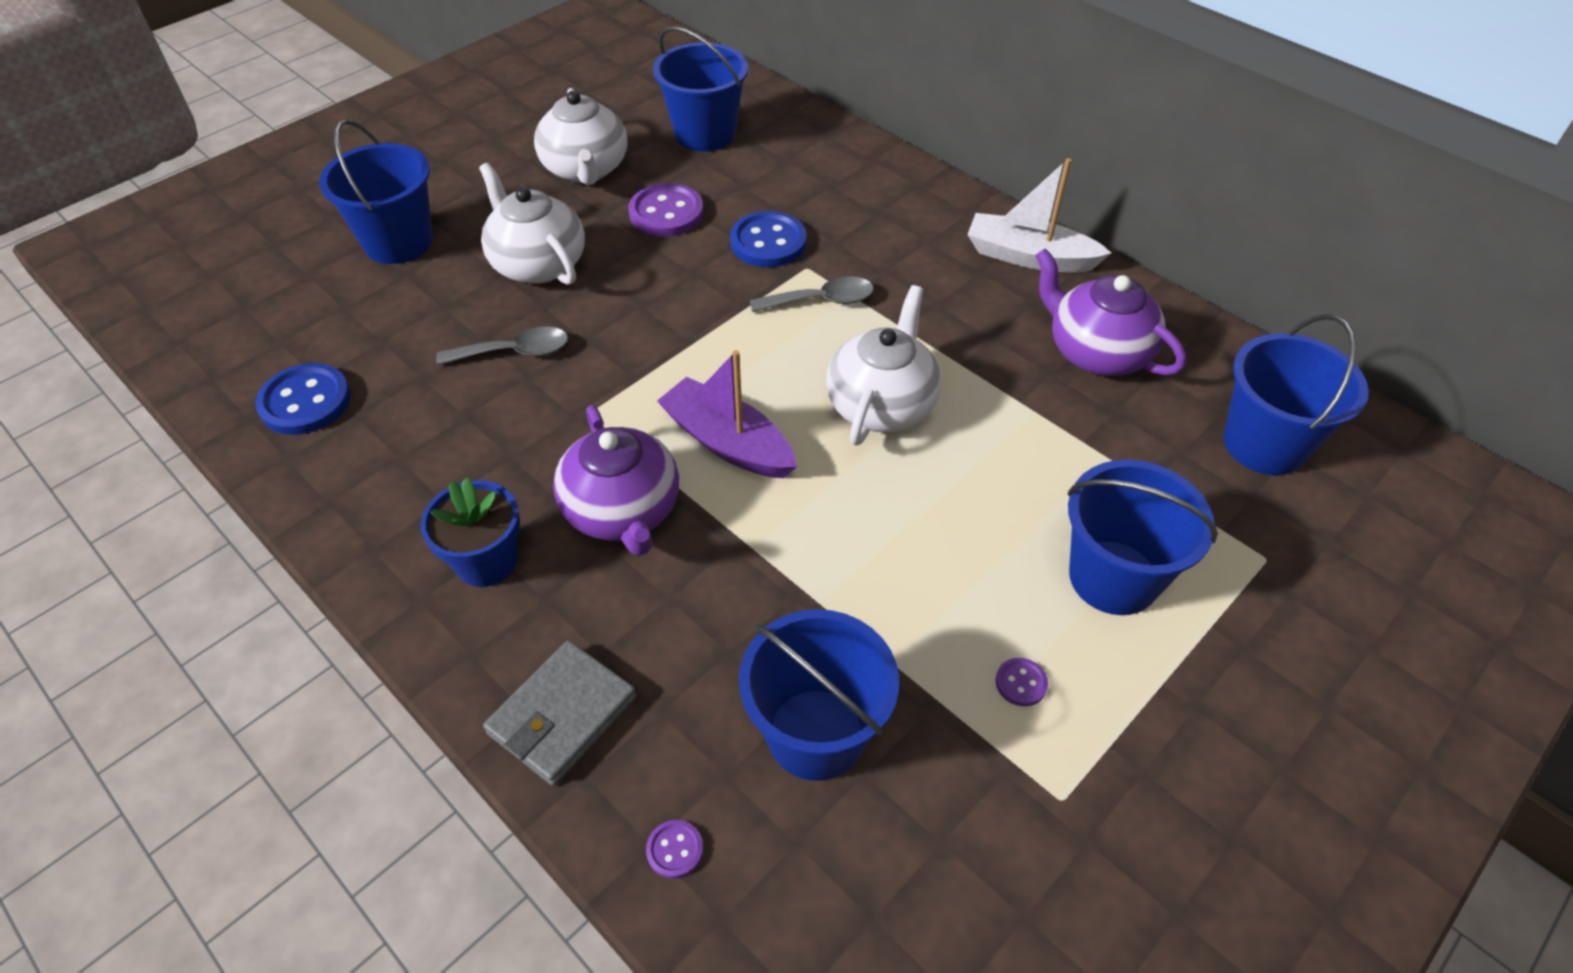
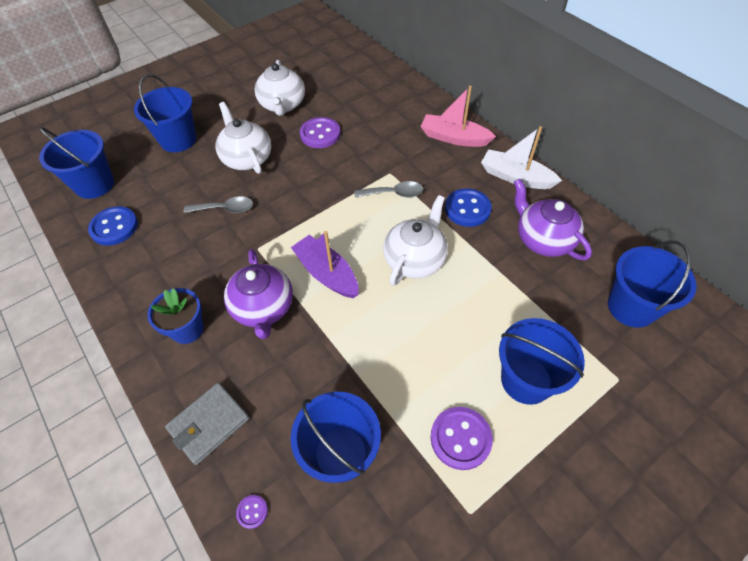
camera: 10 degrees right, 5 degrees up
(705, 134) = (350, 89): blue bucket -> blue bucket (94, 184)
(768, 242) = (371, 156): blue button -> blue button (467, 209)
(909, 202) = (454, 138): none -> pink boat
(1021, 683) = (460, 438): purple button -> purple button, size x2.11

